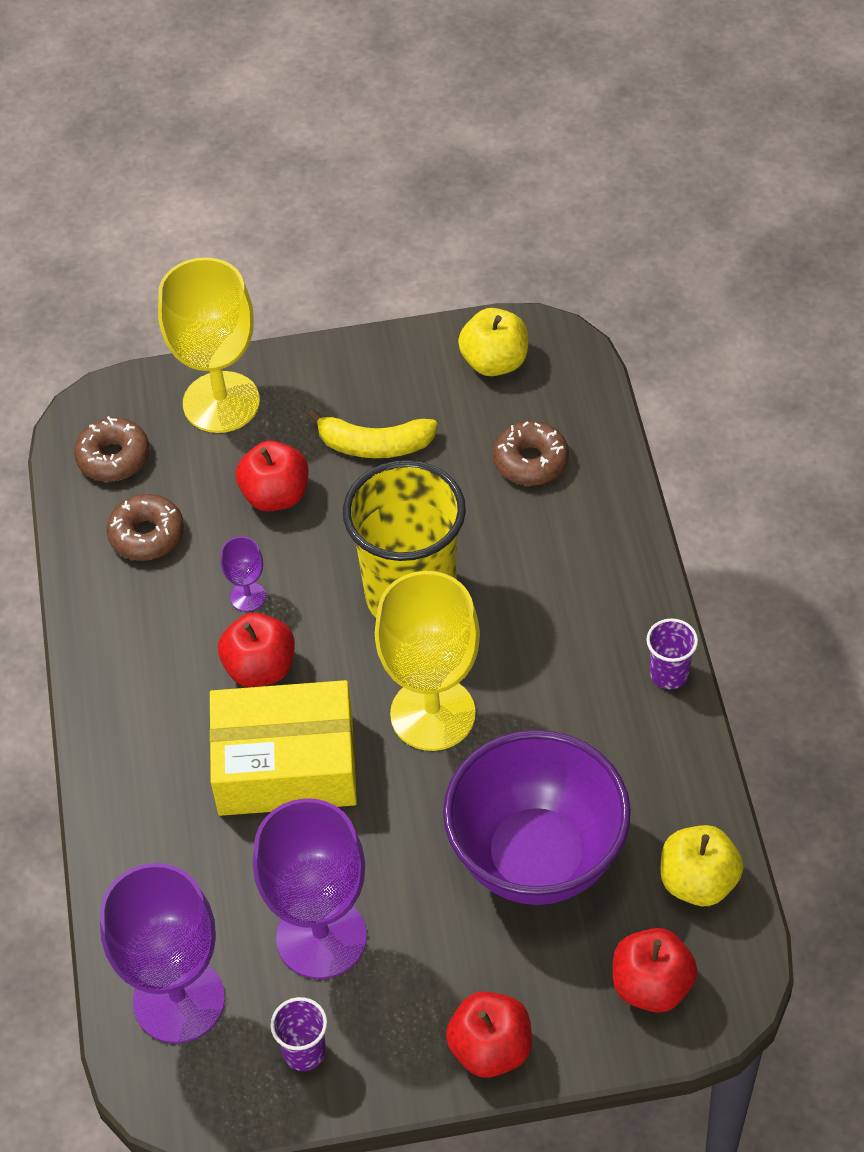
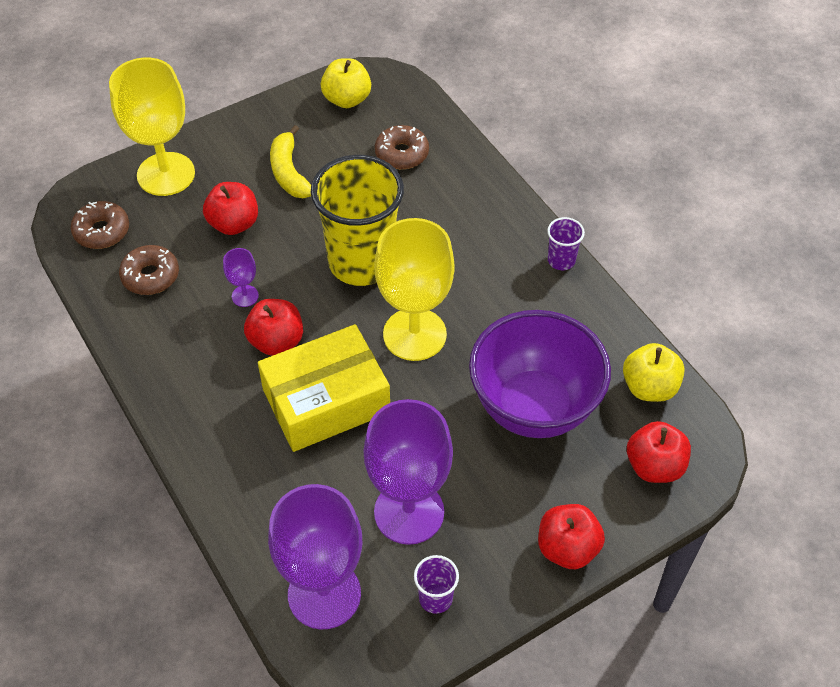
camera: 25 degrees left, 0 degrees up
(374, 445) = (289, 172): yellow banana -> yellow banana turned 90 degrees clockwise

